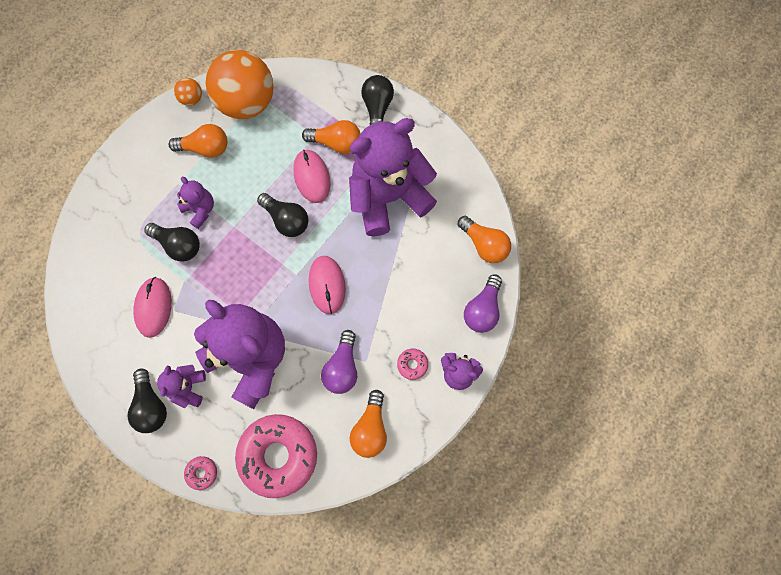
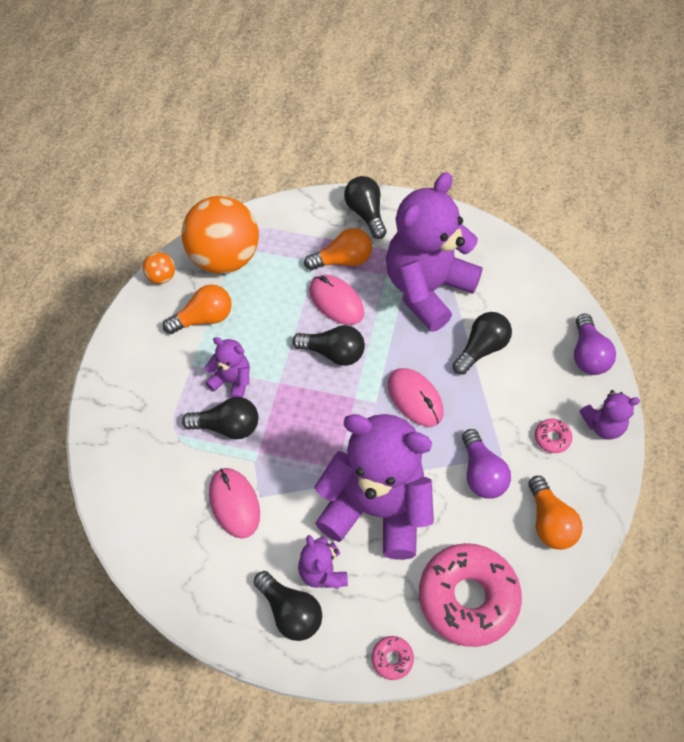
camera: 25 degrees left, 15 degrees down
(401, 267) = (481, 349): none -> black light bulb
(484, 245) = (550, 295): orange light bulb -> none

